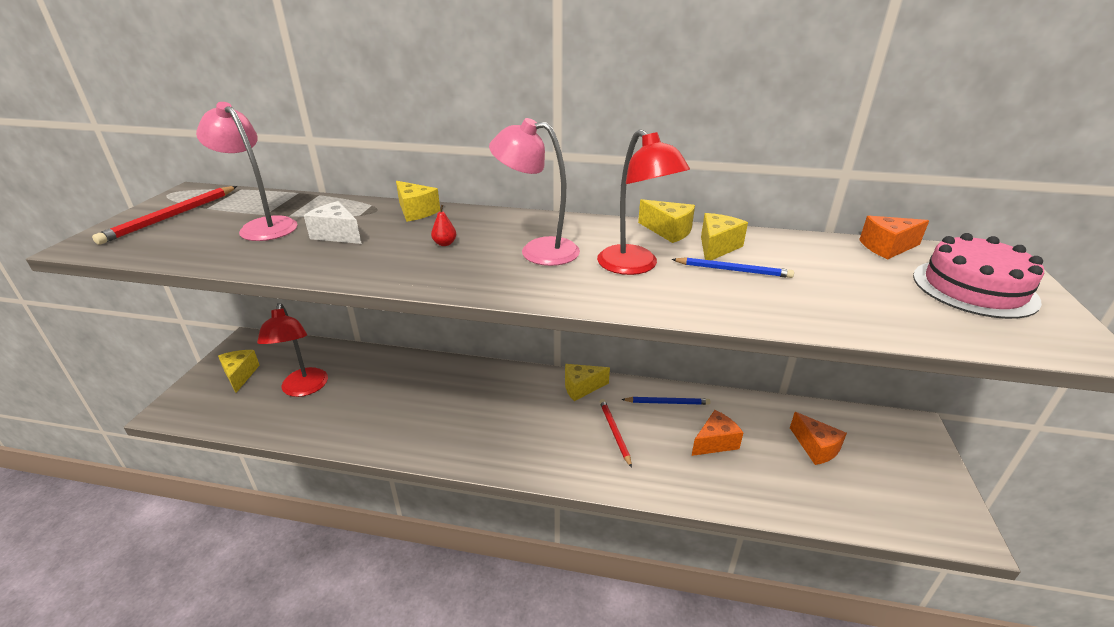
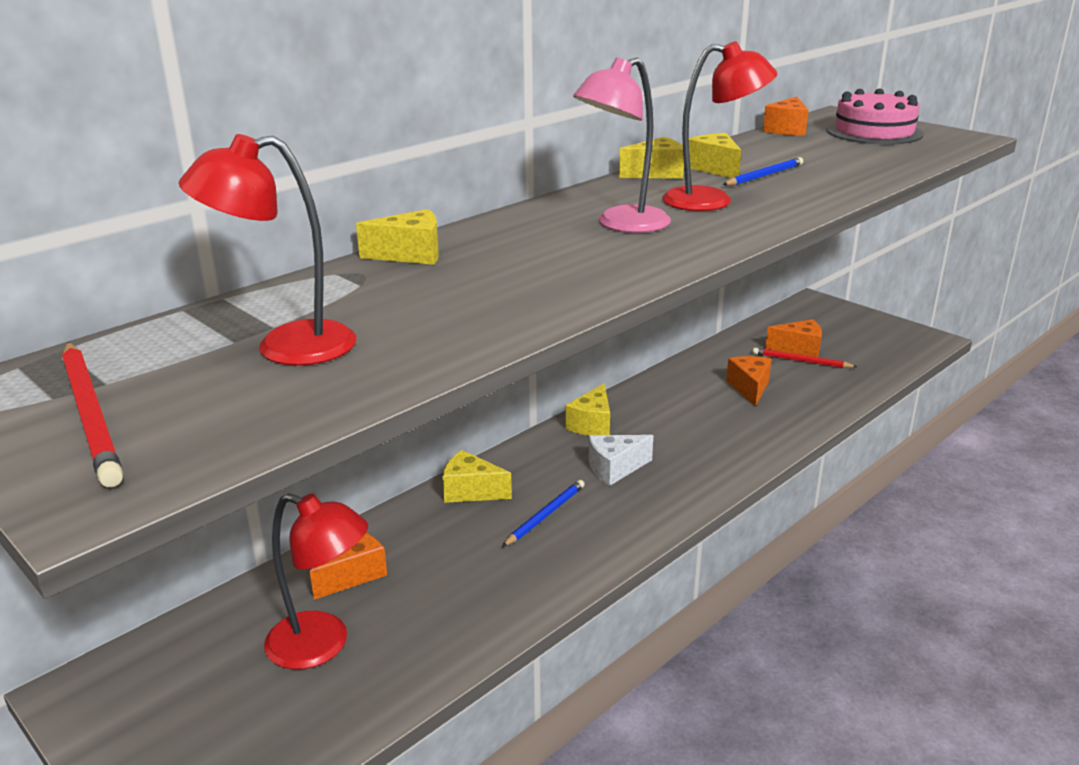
camera: 55 degrees left, 5 degrees down
(240, 375) = (184, 715): yellow cheese -> yellow cheese (471, 491)
(263, 226) = (285, 347): pink lamp -> red lamp
(337, 235) = (409, 306): white cheese -> white cheese (615, 469)
(364, 370) = (352, 574): none -> orange cheese
(445, 243) = (537, 257): red pear -> none
(614, 432) = (684, 432): red pencil -> red pencil (801, 361)
(667, 402) = (670, 388): blue pencil -> blue pencil (545, 515)

